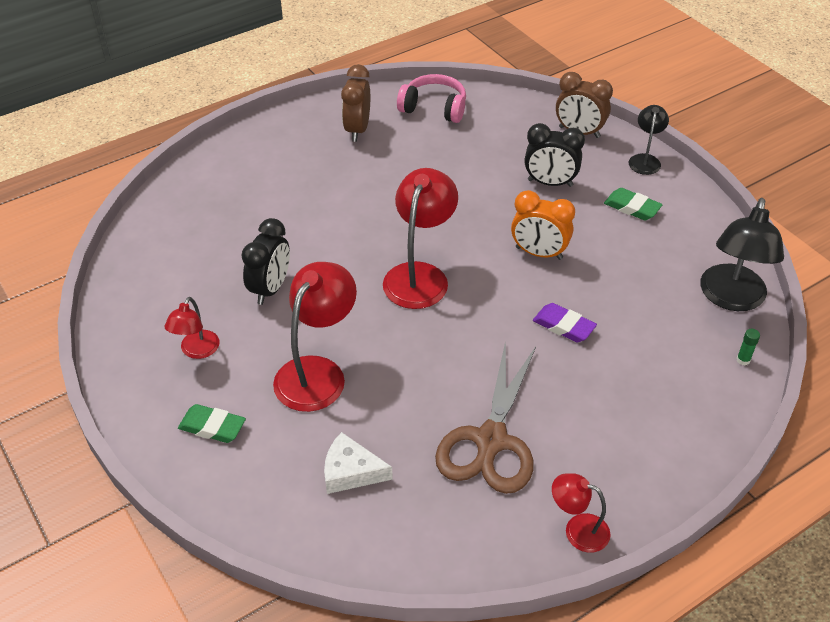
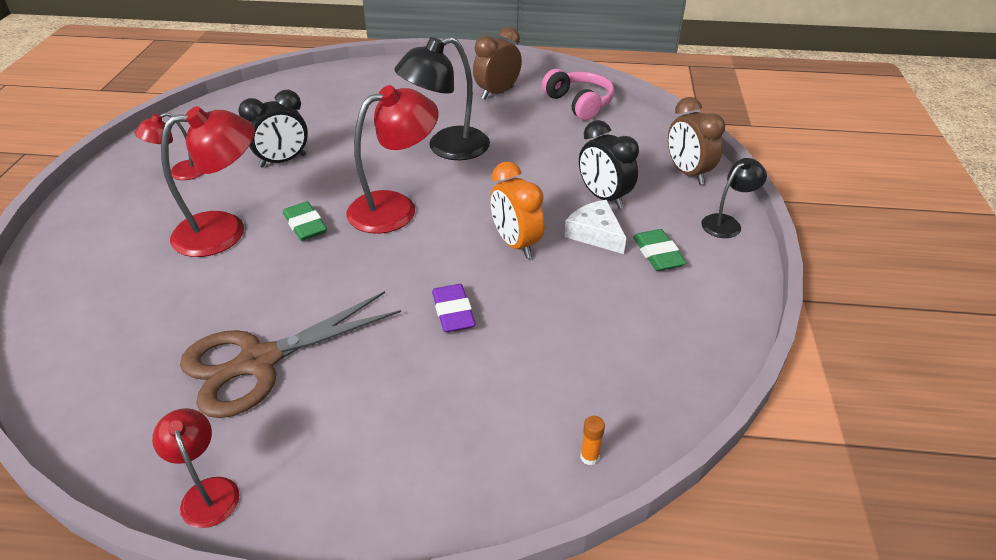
camera: 40 degrees right, 5 degrees down
(212, 427) = (112, 224): green eraser -> green eraser (305, 225)
(351, 471) = (135, 312): white cheese -> white cheese (595, 234)
(731, 298) = (656, 390): black lamp -> black lamp (447, 148)
(743, 360) = (589, 457): green glue stick -> orange glue stick

